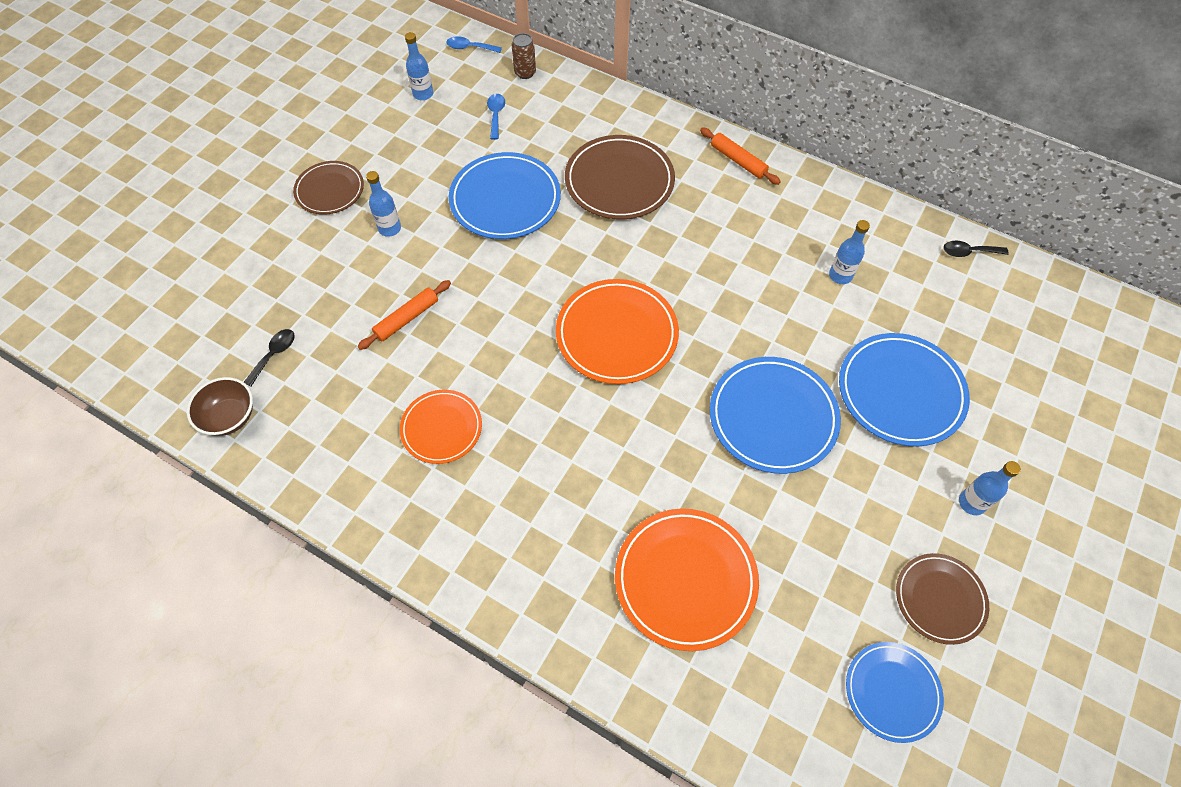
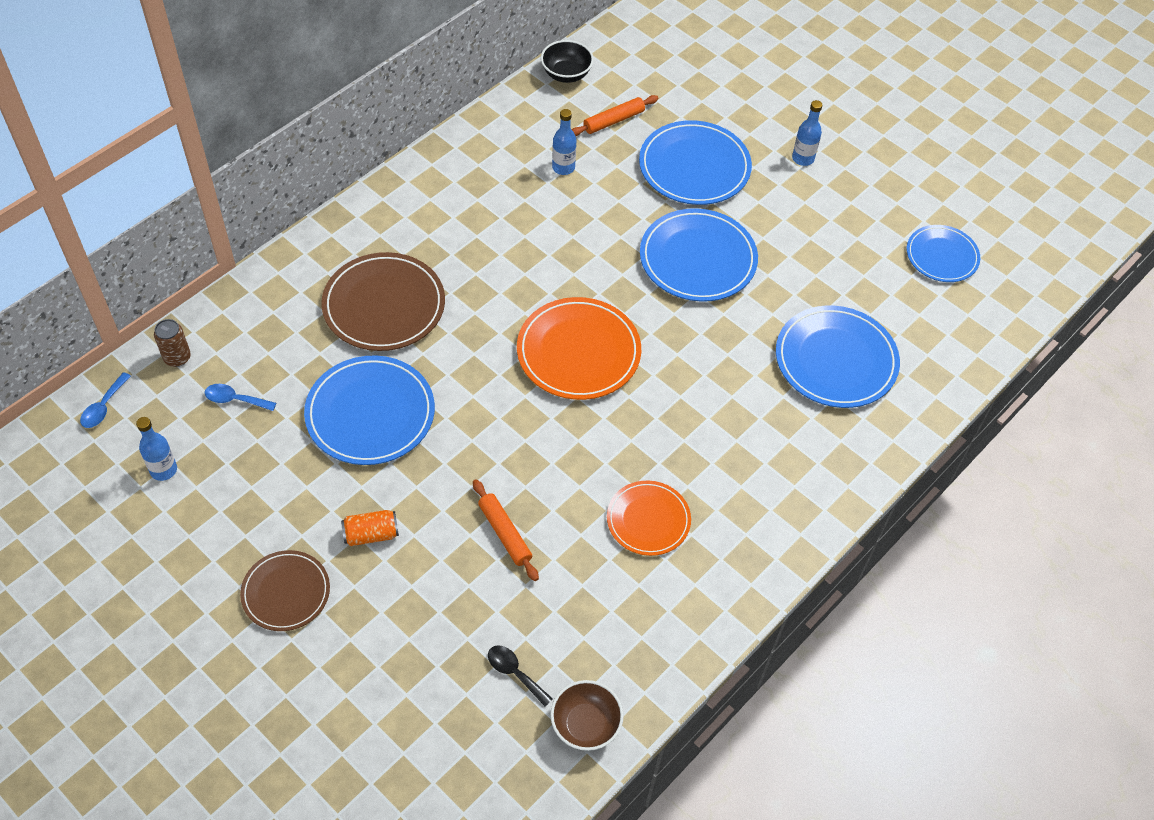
camera: 80 degrees left, 5 degrees down
(389, 228) = (371, 534): blue bottle -> orange can
(685, 579) = (835, 360): orange plate -> blue plate
(738, 161) = (395, 201): orange rolling pin -> orange rolling pin (613, 121)
(940, 599) = (876, 205): brown plate -> none
(968, 252) = (566, 74): black spoon -> black bowl

